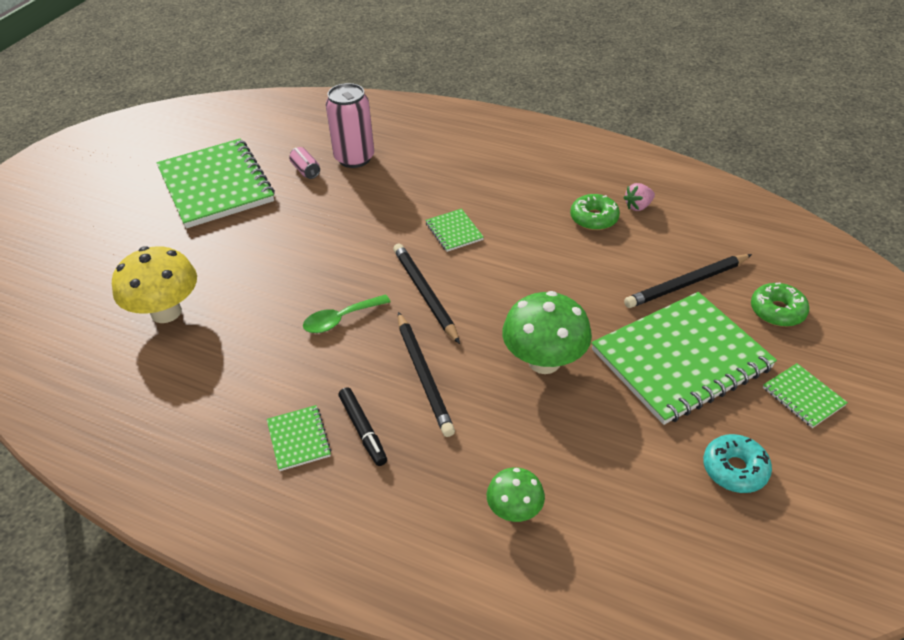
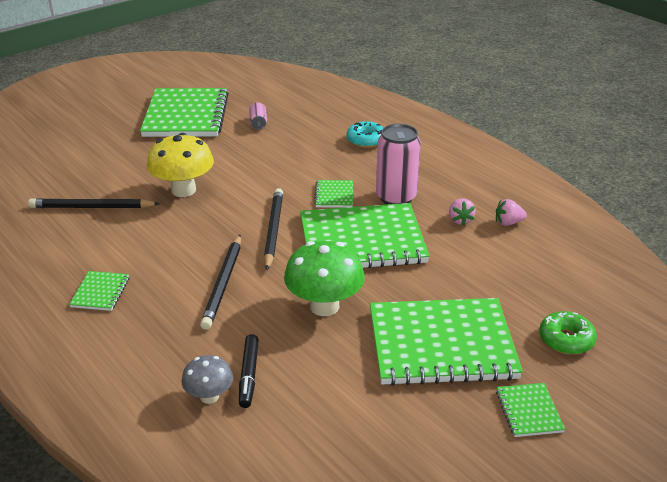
camera: 25 degrees right, 10 degrees down
(166, 312) = (84, 184): yellow mushroom -> yellow mushroom (183, 190)
(340, 319) = (196, 227): green spoon -> none
(354, 158) = (302, 124): pink can -> pink can (396, 197)
(363, 430) = (148, 303): black marker -> black marker (249, 375)
(514, 510) = (209, 396): green mushroom -> grey mushroom
(522, 274) = (362, 241): none -> green notebook
(594, 218) = (460, 220): green donut -> pink strawberry
(686, 283) = (499, 292): black pencil -> black pencil (92, 207)
(734, 469) = (414, 439): turquoise donut -> turquoise donut (366, 140)

